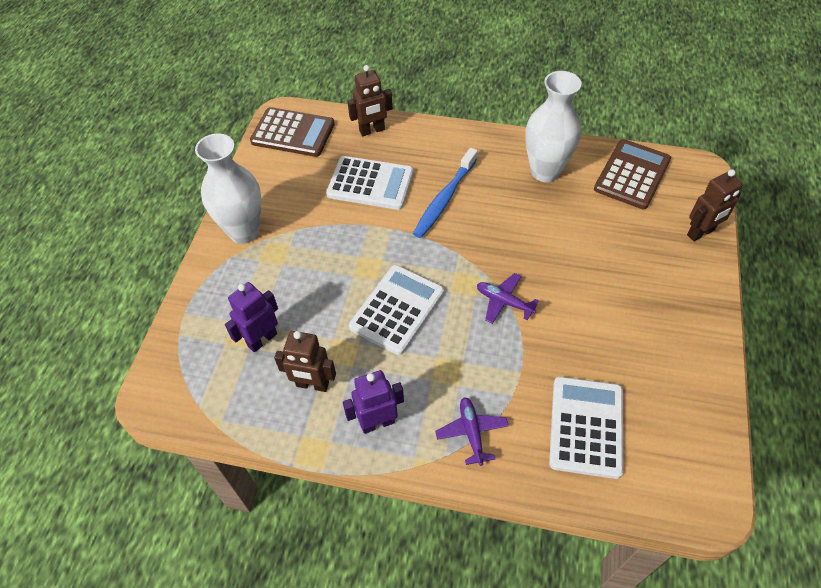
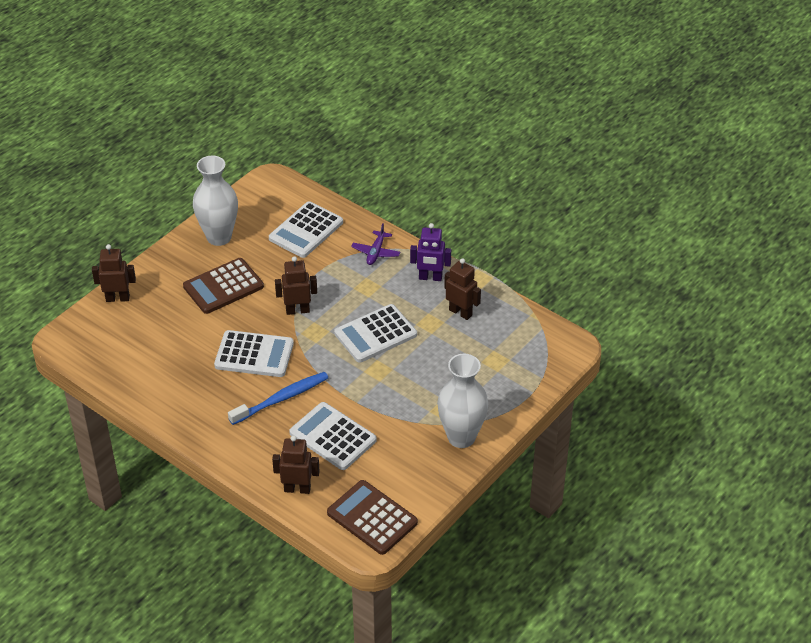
camera: 155 degrees left, 10 degrees down
(262, 339) = (482, 352): purple robot -> none
(504, 302) = (297, 310): purple plane -> brown robot
(507, 231) = (254, 355): none -> white calculator
(545, 171) = (182, 388): white vase -> white vase (219, 237)
(632, 174) = (118, 357): brown calculator -> brown calculator (223, 286)

